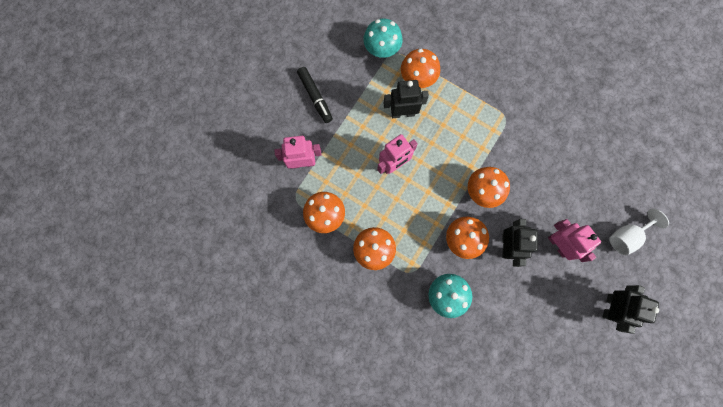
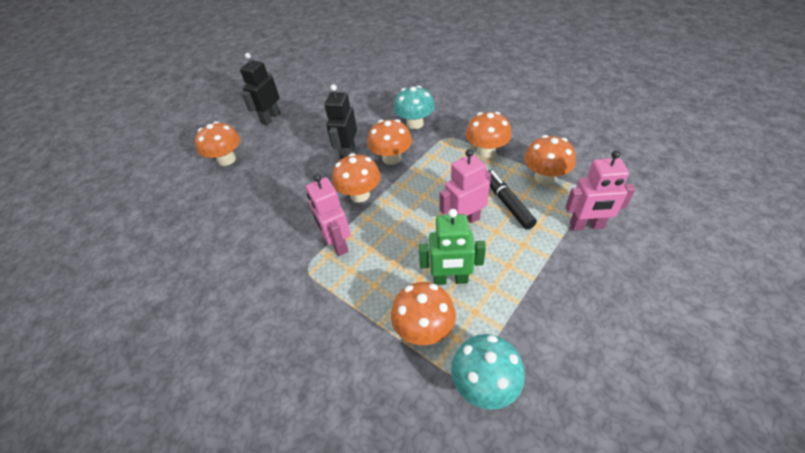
camera: 170 degrees left, 30 degrees down
(315, 97) = (589, 307): black marker -> black marker (507, 203)
(402, 113) = (450, 279): black robot -> green robot
(558, 245) = (296, 154): pink robot -> pink robot (337, 244)
(626, 236) = (227, 159): white goblet -> orange mushroom

